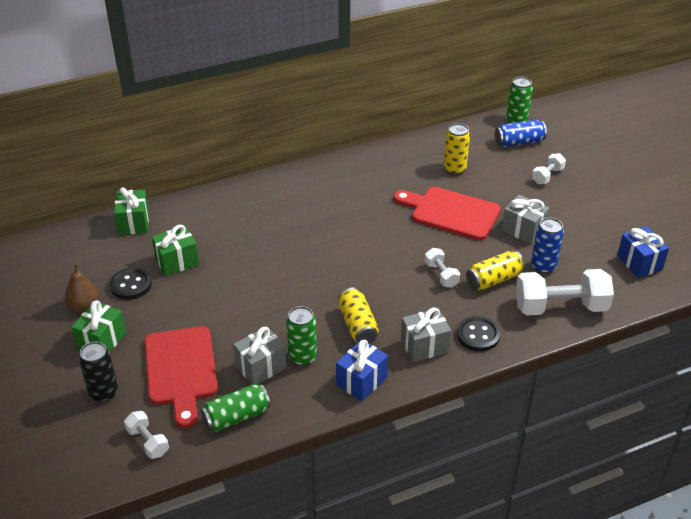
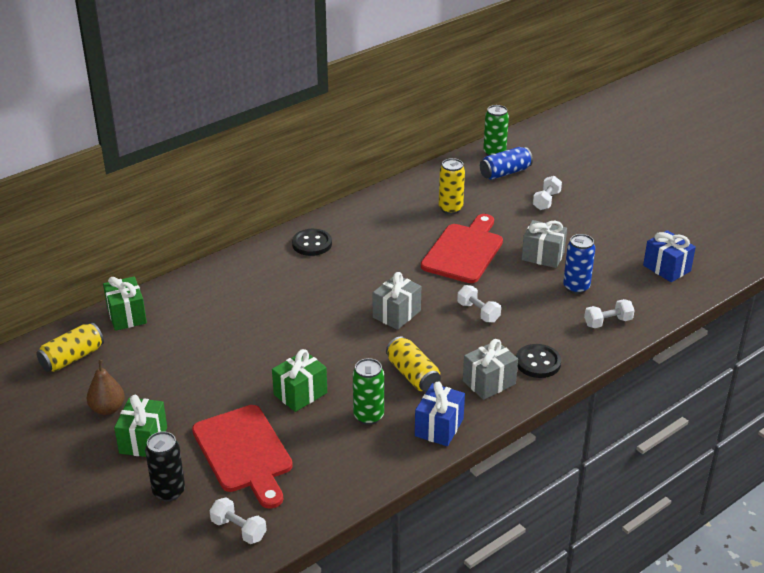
camera: 15 degrees left, 5 degrees down
(131, 285) = (151, 379): black button -> black button (312, 244)
(177, 262) = (193, 347): green gift -> green gift (300, 394)
(236, 417) = (323, 486): green can -> none
(261, 367) = (329, 434): grey gift -> grey gift (396, 314)
(451, 213) = (464, 251): red cutting board -> red cutting board turned 105 degrees clockwise
(494, 280) = (532, 308): yellow can -> yellow can (72, 358)
(560, 307) = (608, 322): white dumbbell -> white dumbbell, size x0.50

